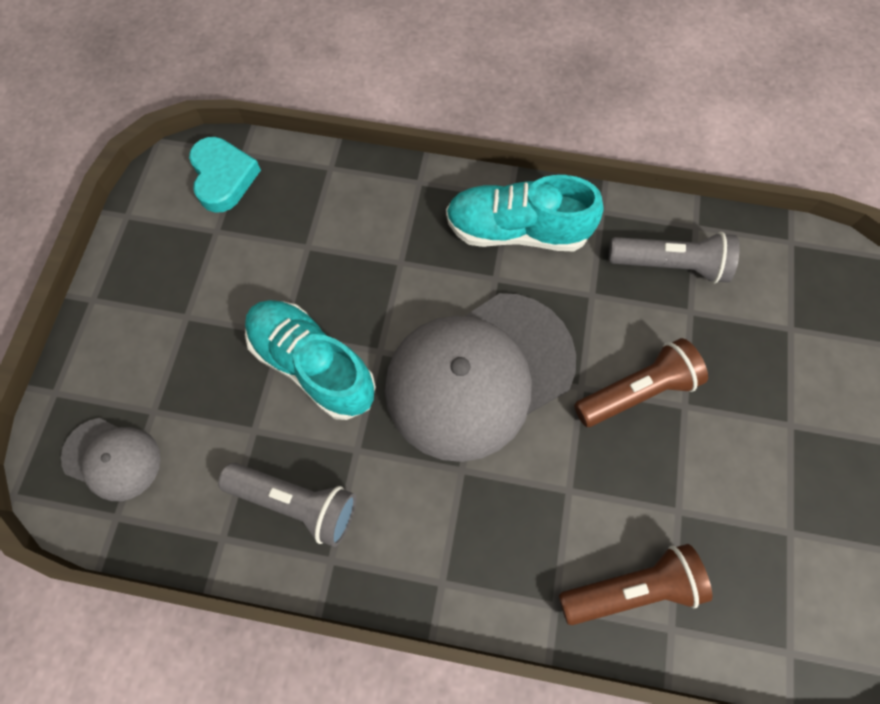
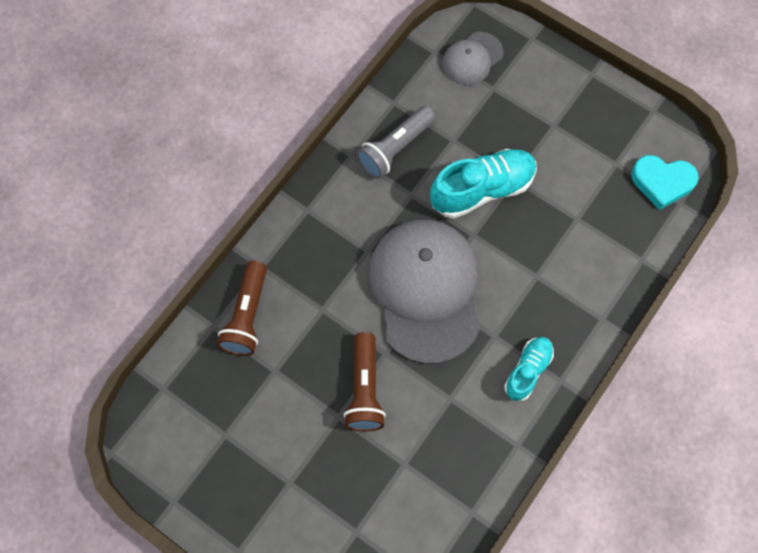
camera: 115 degrees right, 0 degrees up
(517, 231) = (527, 371): turquoise shoe -> turquoise shoe, size x0.60
(670, 264) = (448, 471): grey flashlight -> none

